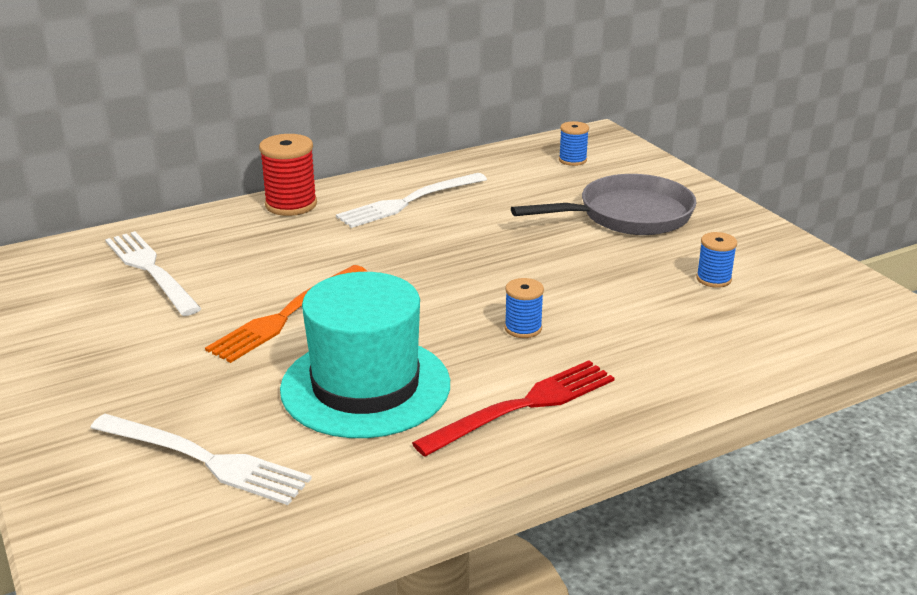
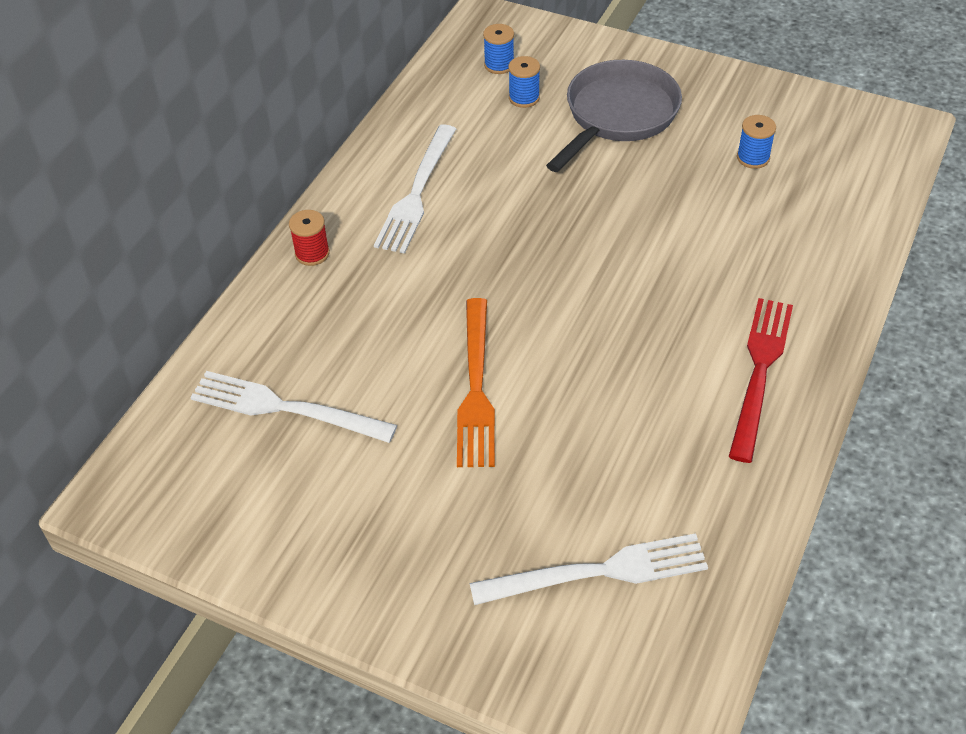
camera: 35 degrees left, 20 degrees up
(291, 205) = (312, 253): red spool -> red spool, size x0.59
(365, 386) = (628, 423): turquoise hat -> none
(523, 328) = (675, 291): blue spool -> blue spool (524, 98)

